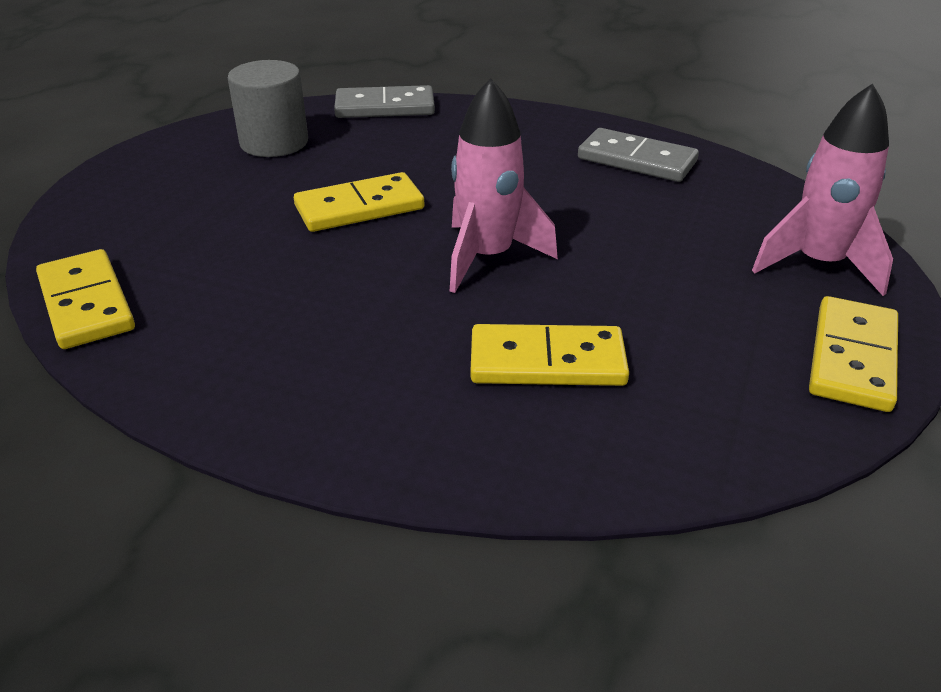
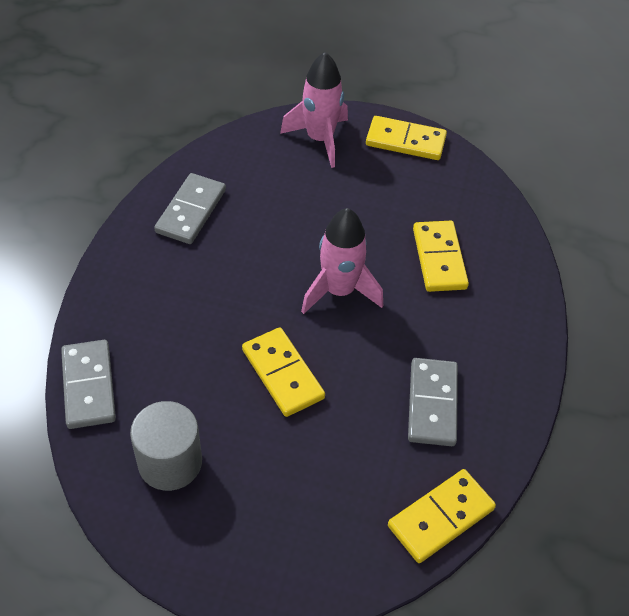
camera: 100 degrees left, 15 degrees up
(261, 318) = (432, 404): none -> grey domino

